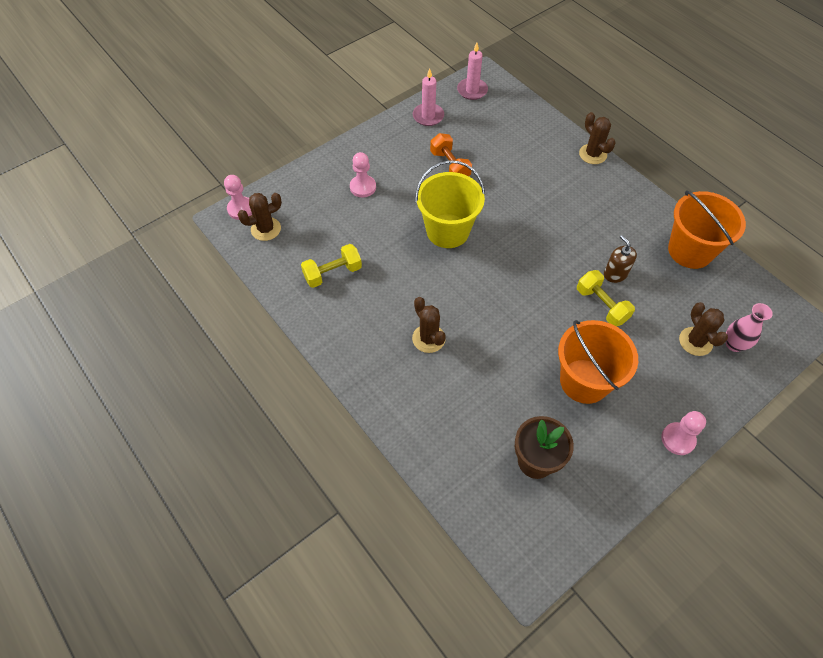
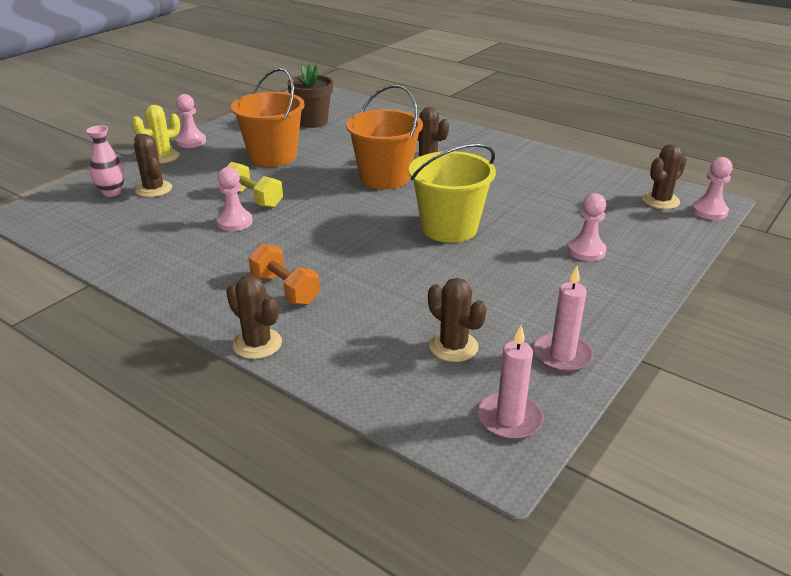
camera: 165 degrees right, 25 degrees down
(333, 273) = (553, 182): yellow dumbbell -> none
(450, 166) = (483, 292): orange dumbbell -> orange dumbbell (285, 289)
(483, 132) = (453, 347): none -> brown cactus
(615, 274) = (234, 222): brown soap dispenser -> pink pawn
(690, 250) = (130, 254): orange bucket -> orange bucket (384, 178)
(702, 408) = (163, 157): none -> yellow cactus

